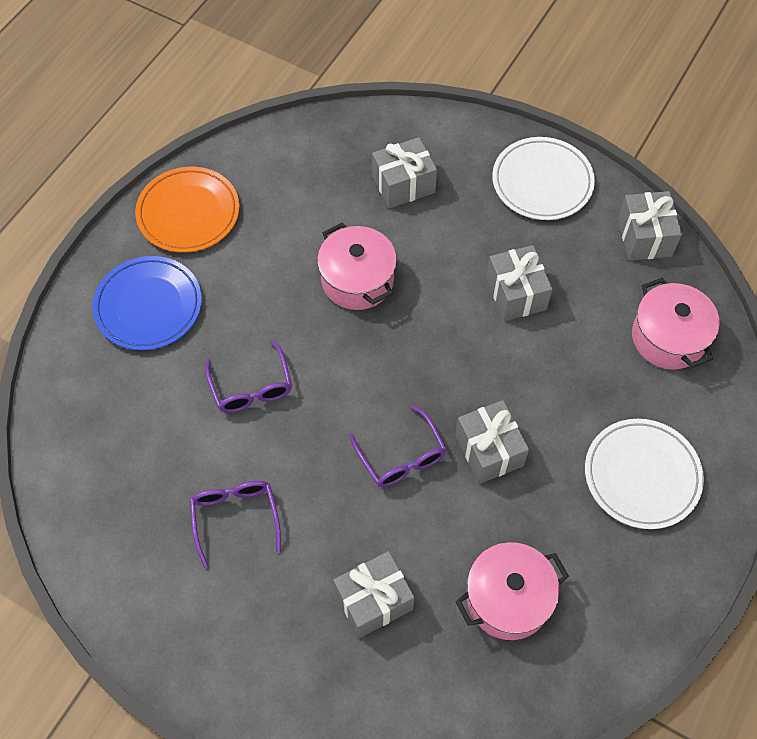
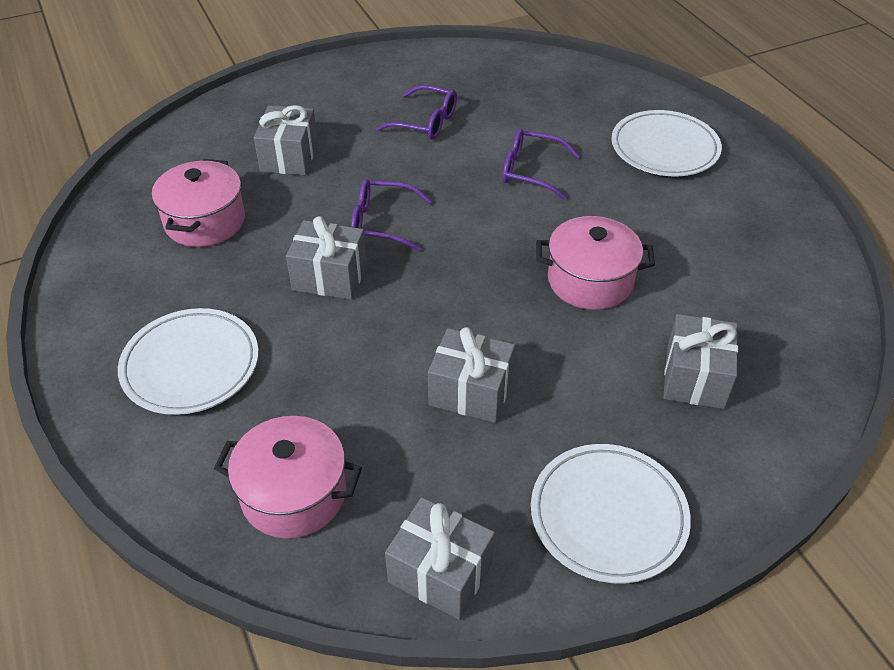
camera: 125 degrees right, 15 degrees down
(148, 306) = (664, 148): blue plate -> white plate
(188, 213) = (760, 207): orange plate -> none

